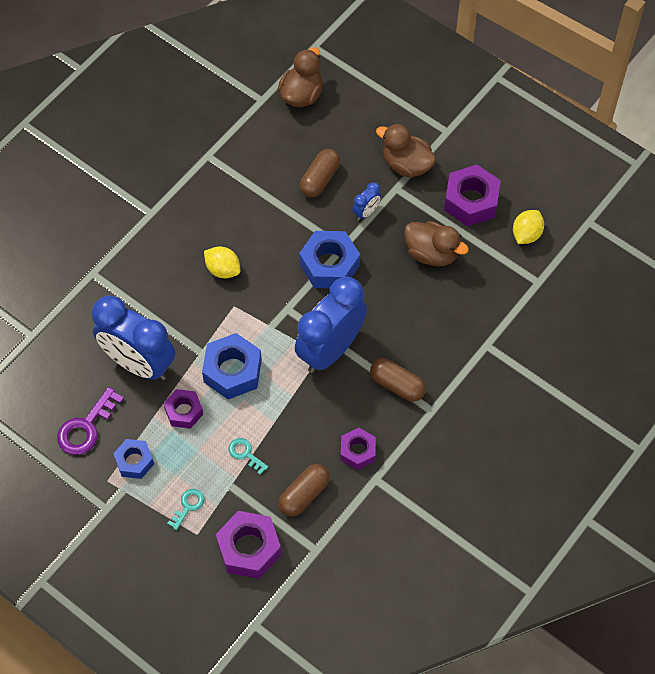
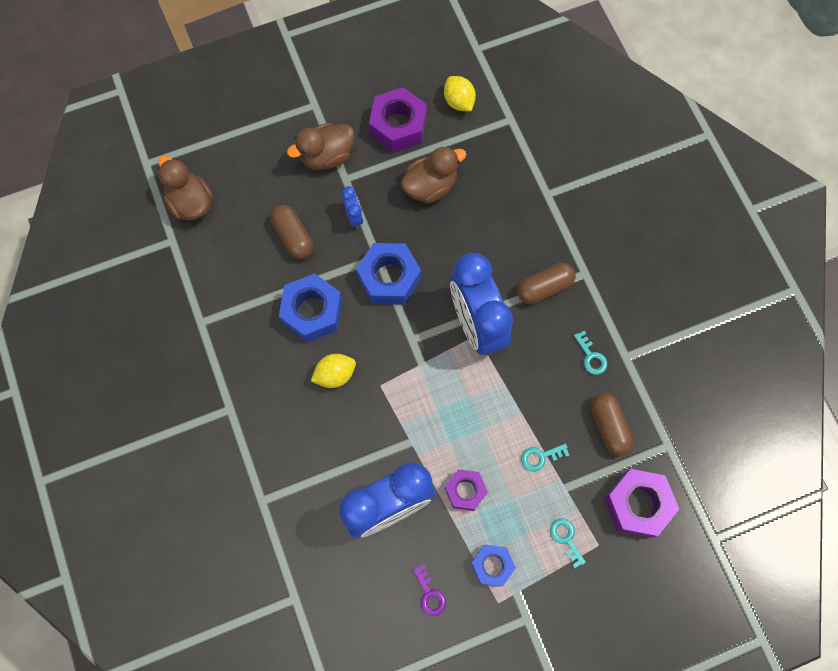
camera: 60 degrees left, 10 degrees up
(86, 427) = (429, 594): purple key -> purple key, size x0.57
(232, 371) = (448, 423): blue nut -> blue nut (312, 311)
(358, 451) = (591, 357): purple nut -> turquoise key

